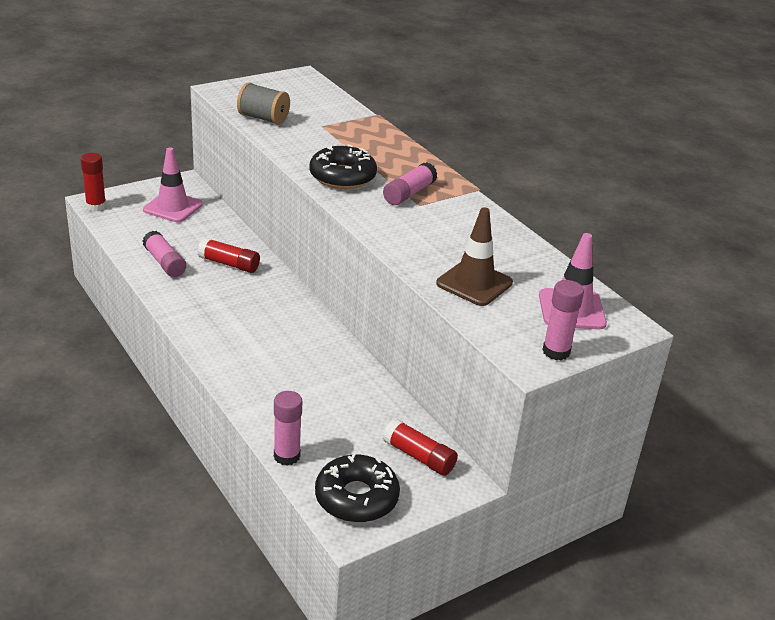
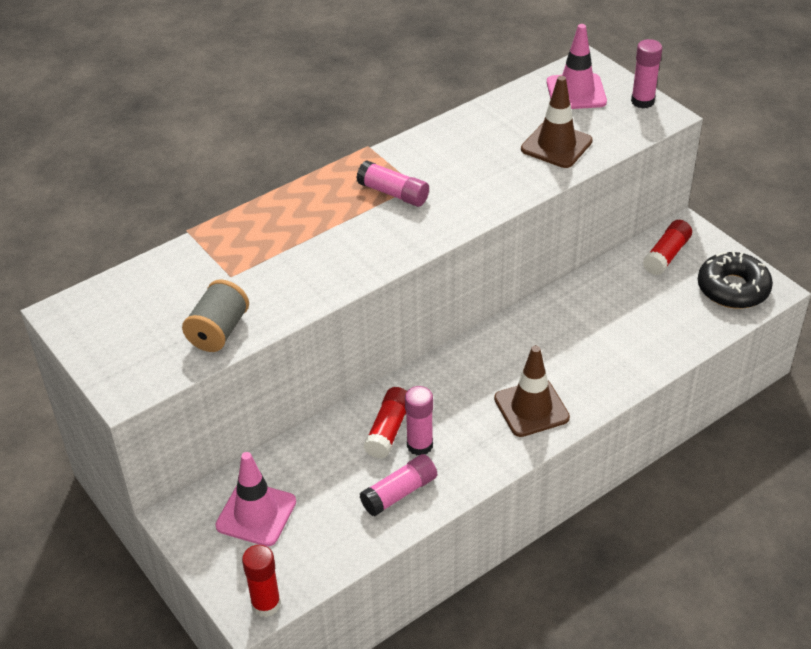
camera: 90 degrees left, 10 degrees up
(227, 334) = (531, 408): none -> brown traffic cone
(287, 456) = (701, 337): pink glue stick -> pink glue stick (419, 445)
(342, 177) = (367, 245): black donut -> none

